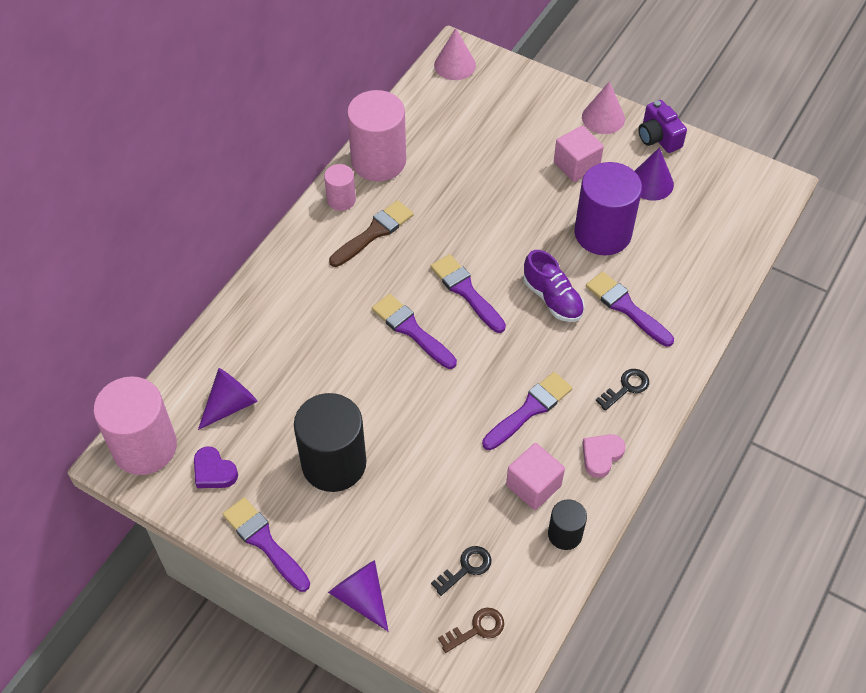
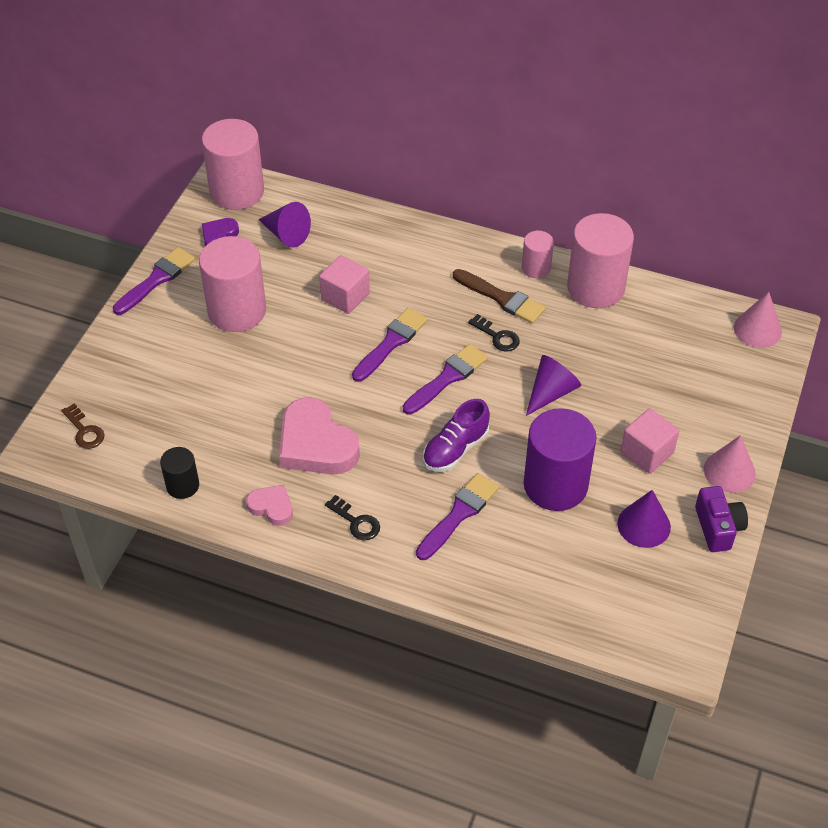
camera: 80 degrees right, 5 degrees down
(334, 463) = (237, 311): black cylinder -> pink cylinder
(361, 597) = (110, 349): purple cone -> purple cone (551, 392)
(466, 568) = (142, 416): black key -> black key (497, 336)
(529, 410) = (316, 444): purple brush -> pink heart
(533, 485) = (232, 456): pink cube -> pink cube (345, 297)
(658, 137) = (718, 527): purple camera -> purple camera turned 120 degrees clockwise

